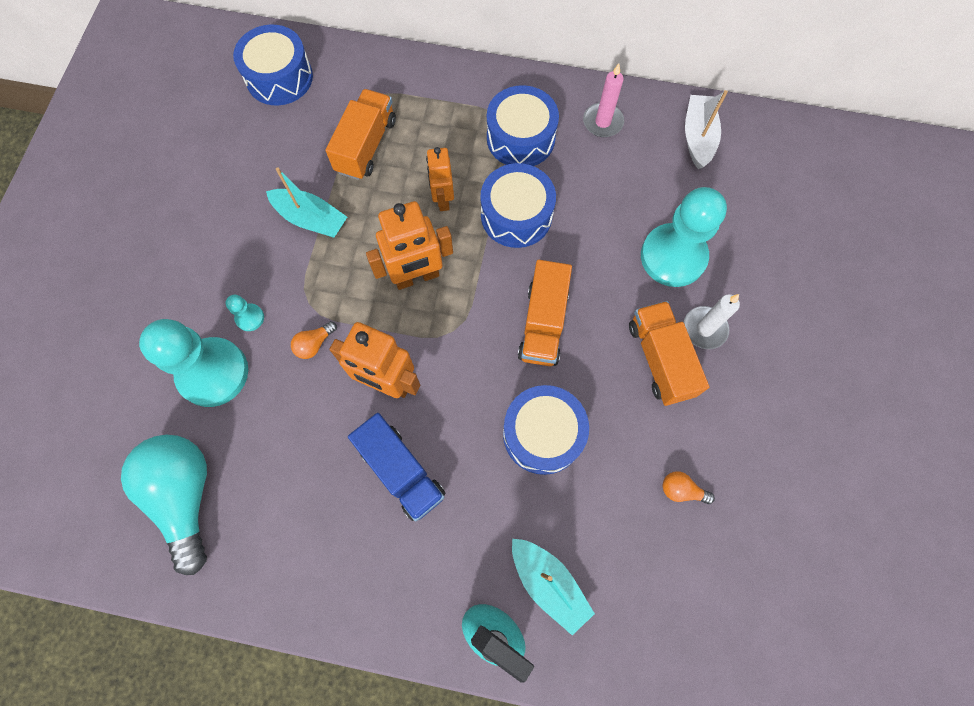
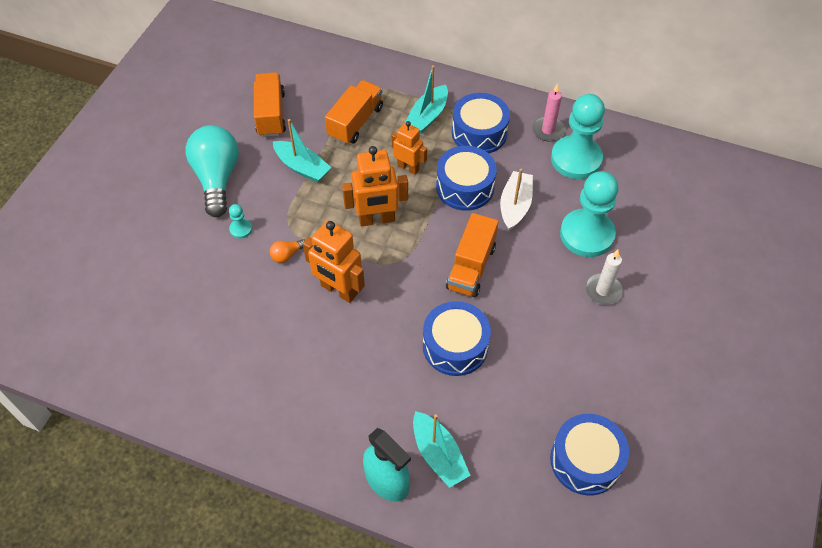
camera: 10 degrees right, 15 degrees down
(186, 496) = (166, 345): turquoise light bulb -> turquoise light bulb (217, 178)
(213, 373) = (205, 263): turquoise pawn -> turquoise pawn (576, 159)
(279, 77) = (298, 66): blue drum -> blue drum (585, 460)
(401, 471) = (337, 355): blue truck -> none
(442, 199) = (408, 167): orange robot -> orange robot turned 120 degrees clockwise
(454, 124) = (427, 116): none -> turquoise boat
(660, 359) = (561, 307): orange truck -> orange truck (271, 114)
(681, 490) = (561, 405): orange light bulb -> none
(697, 137) = (624, 151): white boat -> white boat (515, 206)

